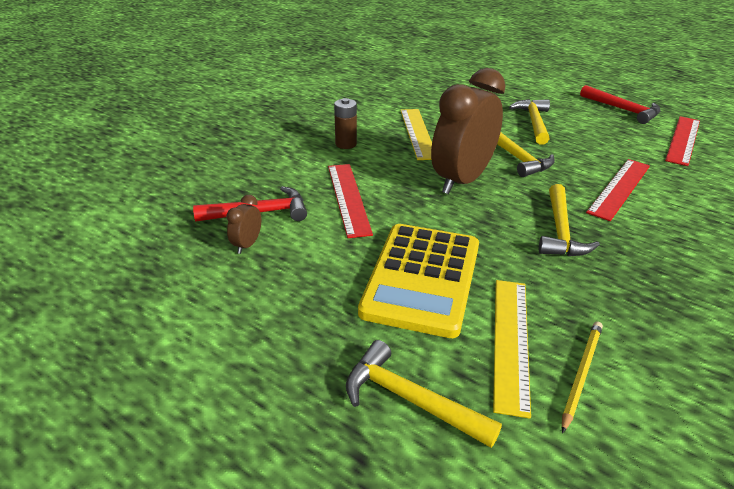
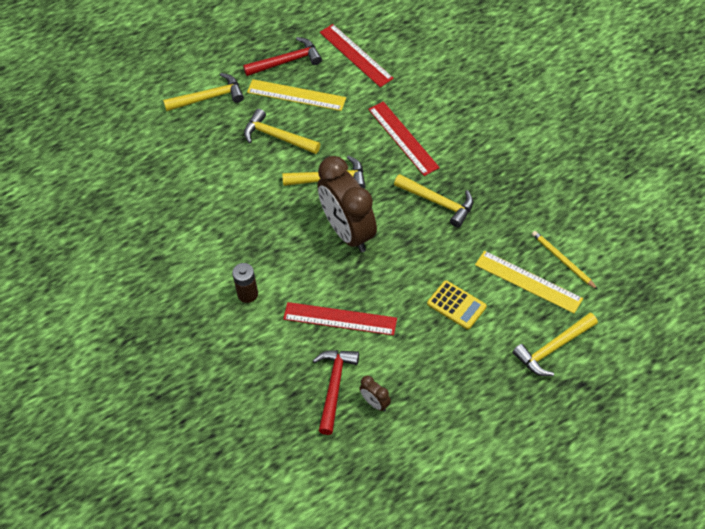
camera: 65 degrees left, 20 degrees up
(417, 133) = (254, 231): yellow ruler -> yellow ruler (296, 95)
(421, 279) = (456, 305): yellow calculator -> yellow calculator, size x0.50
(537, 87) = (209, 97): none -> yellow hammer

